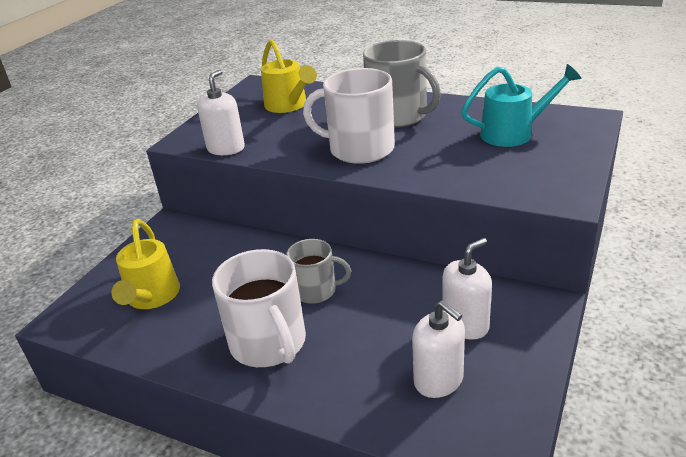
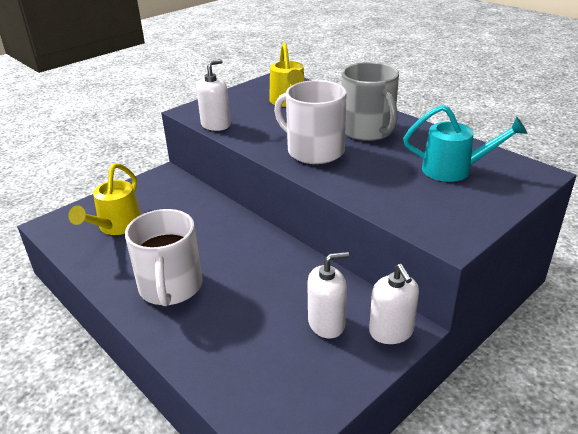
camera: 20 degrees right, 0 degrees up
(316, 290) = (232, 258): grey mug -> none
(438, 380) = (273, 360): white soap dispenser -> white soap dispenser (391, 331)

